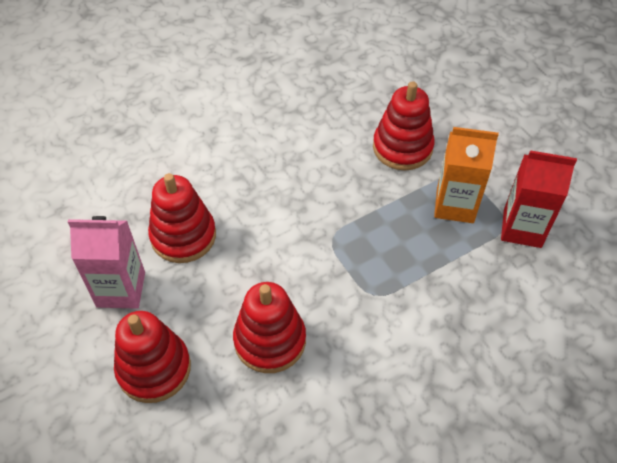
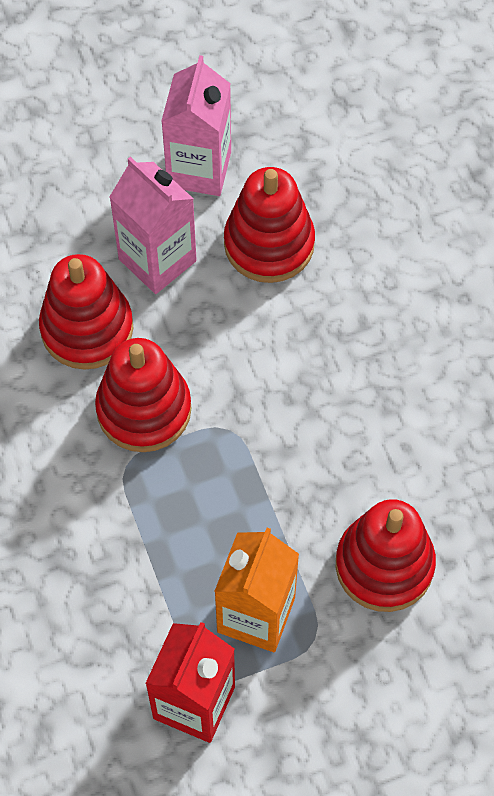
camera: 100 degrees right, 10 degrees up
(154, 368) = (80, 200): red stacking toy -> red stacking toy (144, 409)
(204, 303) = (157, 260): none -> pink carton

